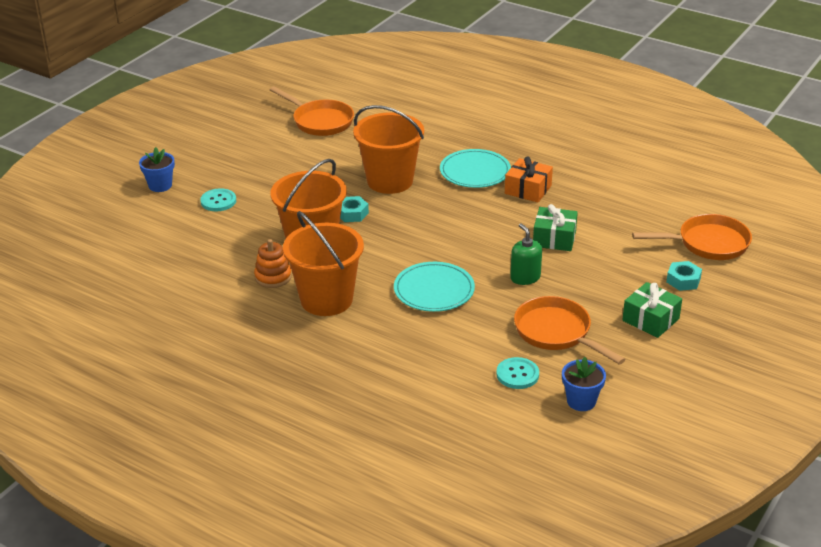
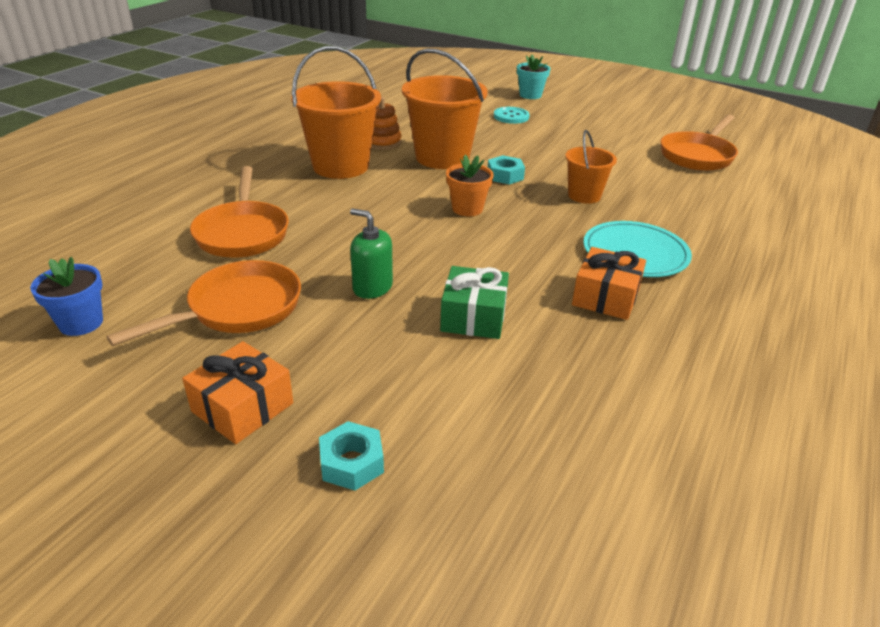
camera: 85 degrees right, 0 degrees up
(160, 185) = (530, 95): blue flower pot -> turquoise flower pot
(390, 181) = (584, 195): orange bucket -> orange bucket, size x0.55
(411, 234) = (467, 209): none -> orange flower pot
(434, 290) = (350, 222): turquoise plate -> none
(517, 374) = (163, 275): turquoise button -> none
(525, 277) = (372, 287): green soap dispenser -> green soap dispenser turned 120 degrees counterclockwise
(650, 319) = (243, 407): green gift -> orange gift
(708, 243) = (482, 519): orange pan -> orange pan (242, 233)

